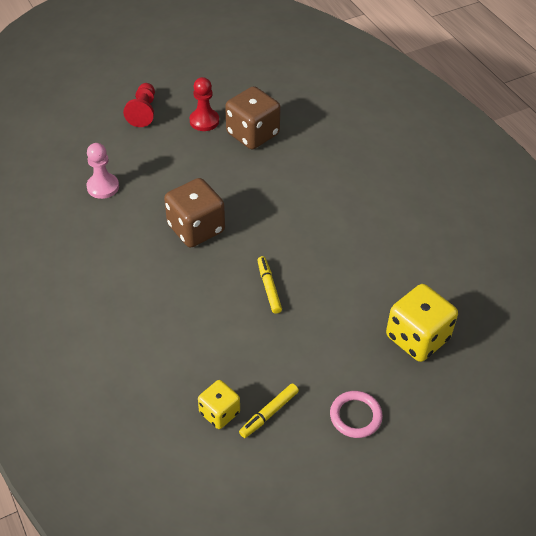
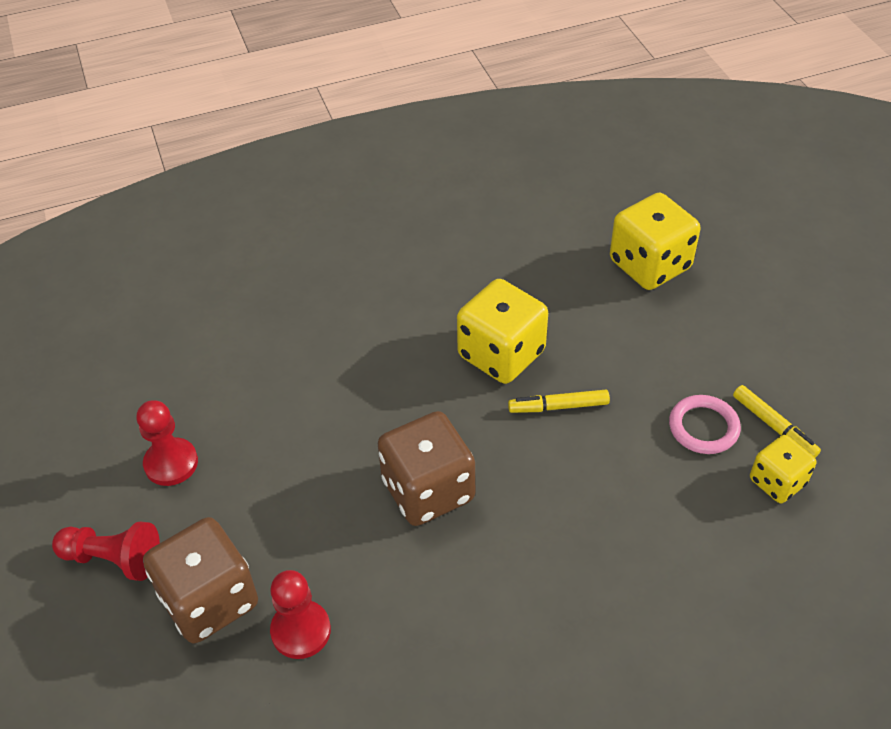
camera: 80 degrees left, 0 degrees up
(103, 187) = (301, 631): pink pawn -> red pawn
(252, 134) = (226, 398): brown dice -> brown dice (209, 600)
(309, 255) = (501, 354): none -> yellow dice
(355, 416) = (770, 339): pink ring -> pink ring (703, 427)

